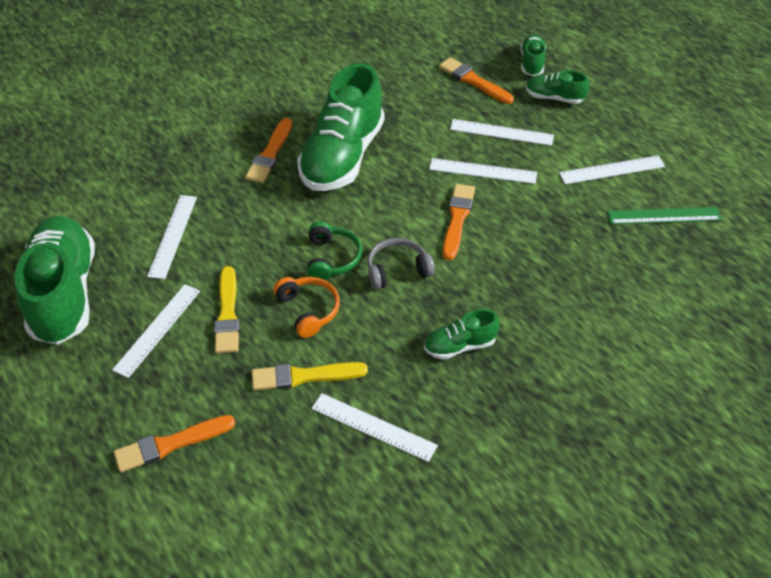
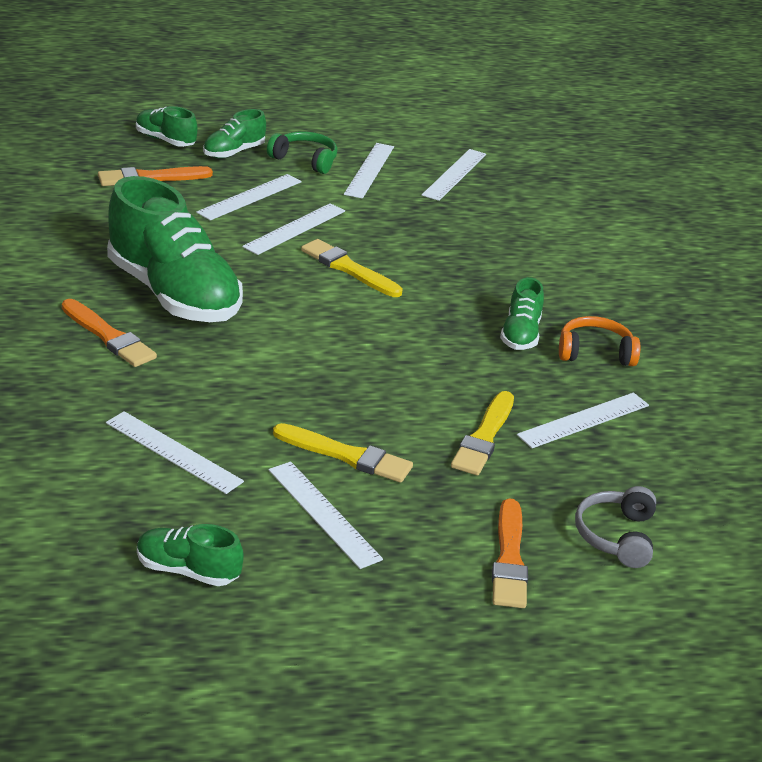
camera: 65 degrees left, 15 degrees down
(64, 294) = (187, 570): green shoe -> green shoe, size x0.47
(308, 310) = (391, 401): orange headphones -> orange headphones (595, 352)
(331, 258) = (328, 359): green headphones -> green headphones (305, 160)
(397, 270) = (386, 328): grey headphones -> grey headphones (616, 536)
(457, 219) = (348, 269): orange brush -> yellow brush
(664, 216) = (454, 174): green ruler -> white ruler

